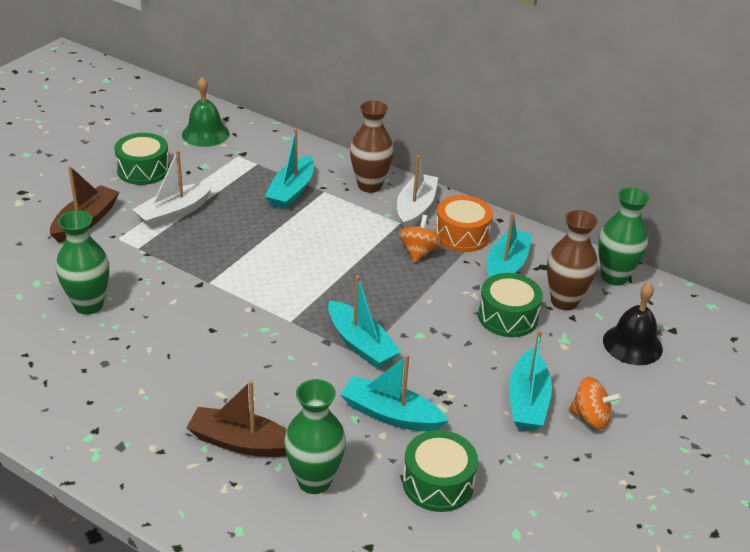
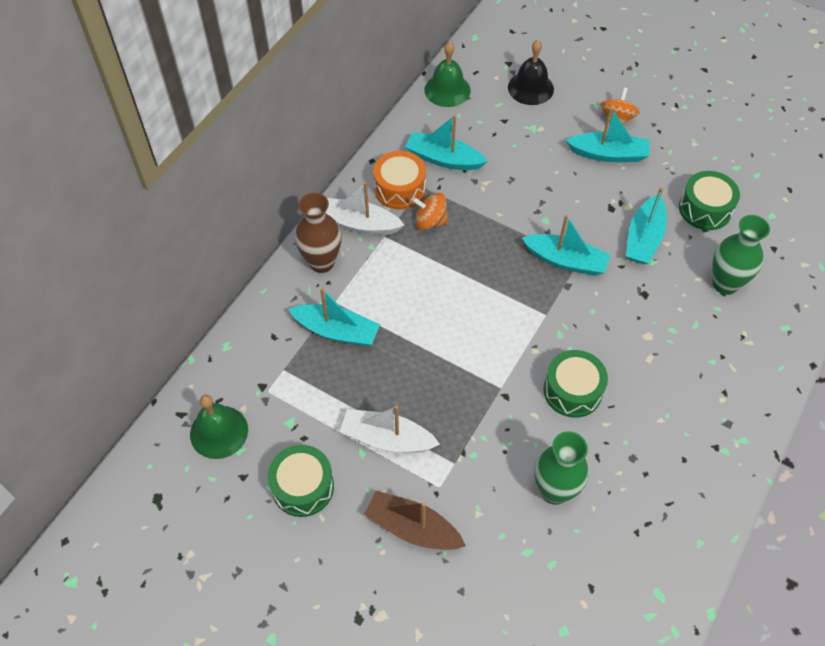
camera: 90 degrees left, 20 degrees up
(174, 213) = (387, 438): white boat -> white boat turned 150 degrees clockwise
(241, 442) = (700, 336): brown boat -> none
(361, 344) = (566, 261): turquoise boat -> turquoise boat turned 60 degrees clockwise
(508, 317) = (511, 161): green drum -> green drum (572, 391)
(564, 301) = (485, 124): brown vase -> none
(614, 277) = (447, 90): green vase -> green bell

